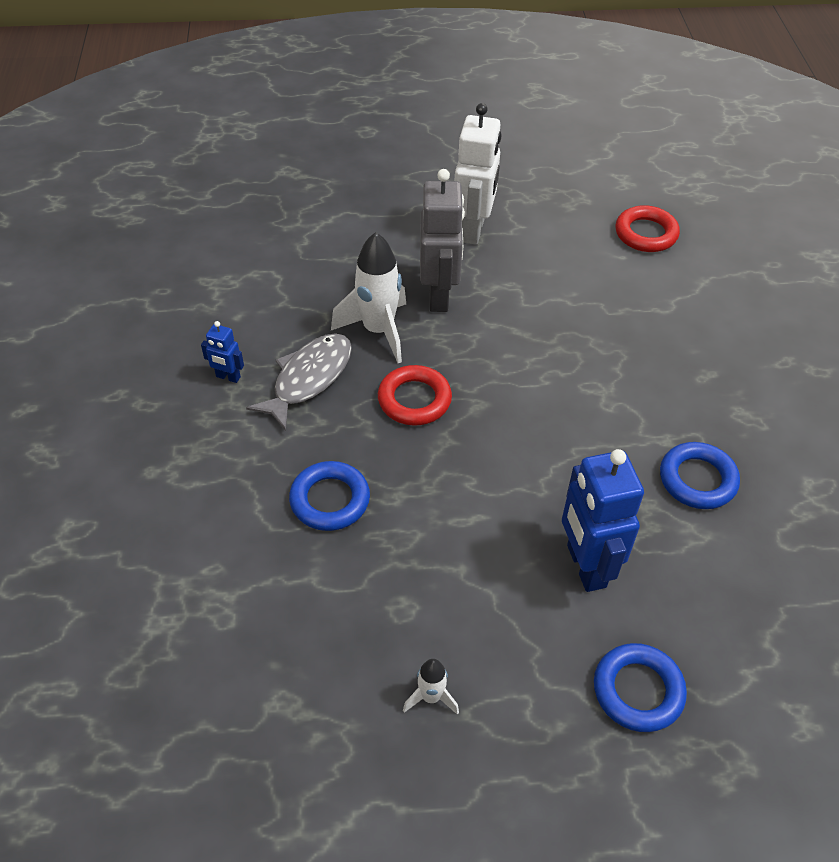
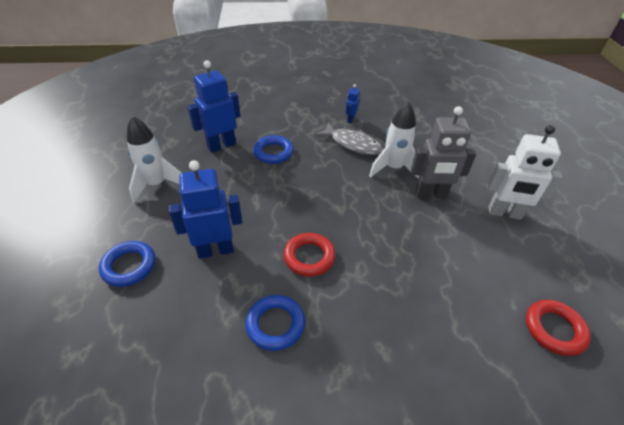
camera: 90 degrees right, 5 degrees down
(302, 595) = (221, 146): none -> blue robot
(414, 400) = (341, 182): red ring -> red ring (309, 257)
(431, 697) = (157, 184): white rocket -> white rocket, size x2.01

